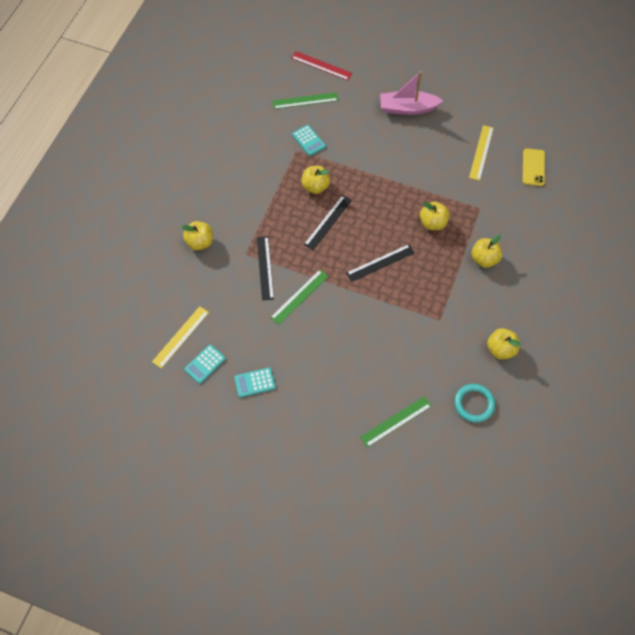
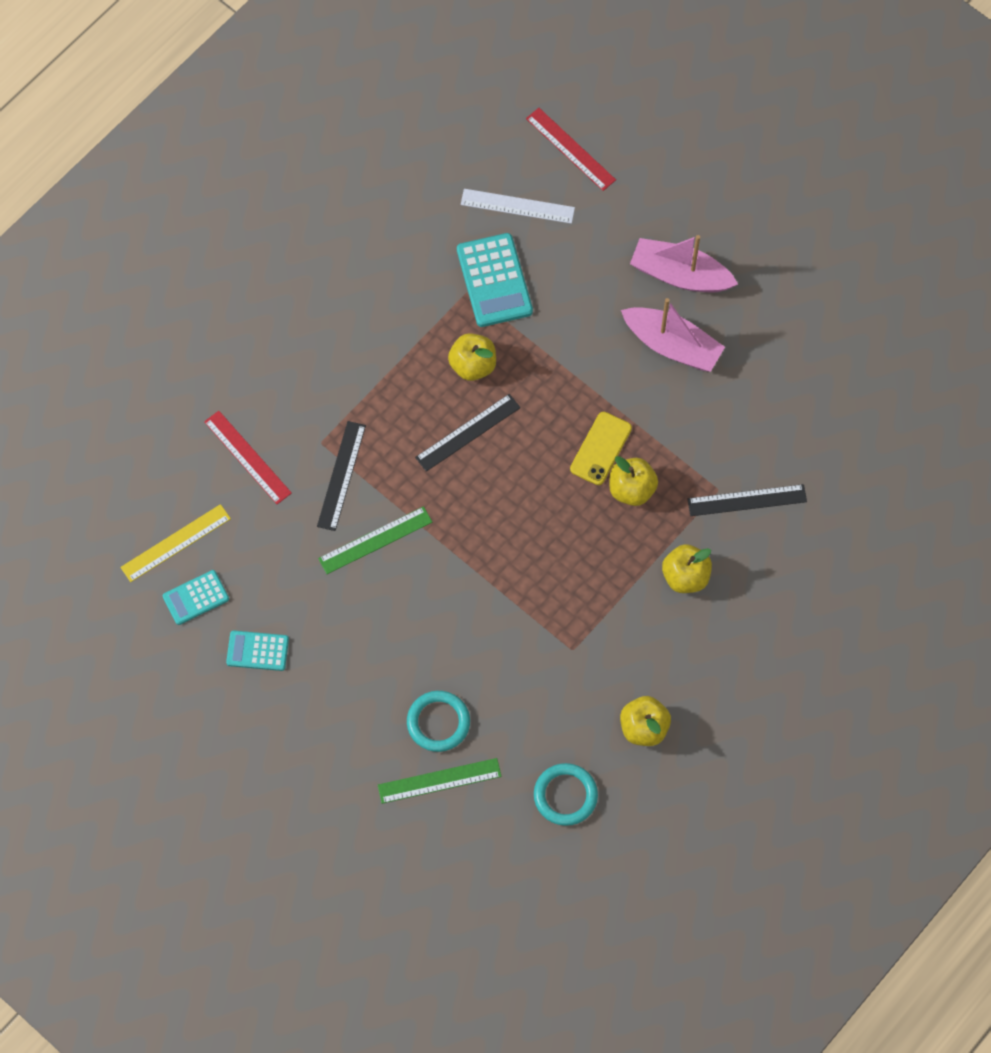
camera: 20 degrees right, 5 degrees up
(200, 242) = (258, 400): yellow apple -> none
(205, 275) = (247, 457): none -> red ruler
(305, 101) = (517, 206): green ruler -> white ruler
(308, 140) = (494, 281): turquoise calculator -> turquoise calculator, size x1.65
(380, 262) = (521, 527): black ruler -> black ruler (747, 500)
(380, 387) = (438, 722): none -> turquoise ring
(420, 144) = (672, 345): none -> pink boat
(481, 152) = (765, 394): yellow ruler -> none
(533, 167) = (838, 448): yellow phone -> yellow phone (601, 448)

